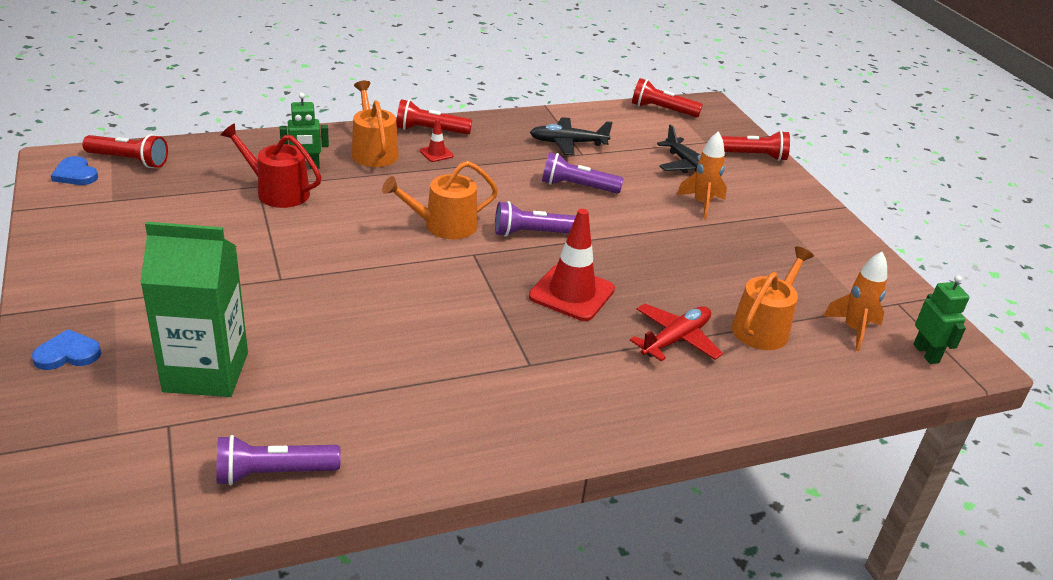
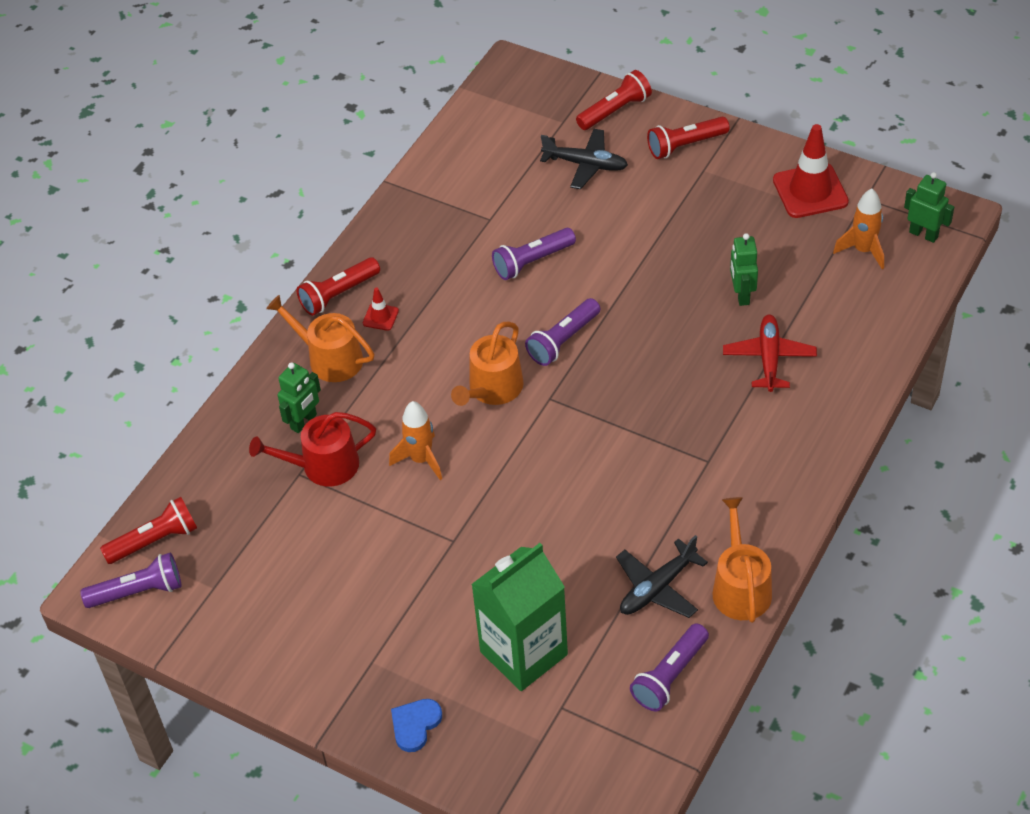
camera: 35 degrees left, 15 degrees up
(75, 174) = (138, 591): blue heart -> purple flashlight
(567, 143) = (463, 215): black plane -> black plane (657, 588)
(571, 293) = (659, 375): red traffic cone -> red traffic cone (810, 191)
(662, 110) = (484, 107): red flashlight -> red flashlight (685, 145)
(702, 204) = (640, 203): orange rocket -> orange rocket (421, 459)
(708, 292) = (742, 295): none -> green robot
(764, 327) = (809, 297): orange watering can -> orange watering can (740, 587)

